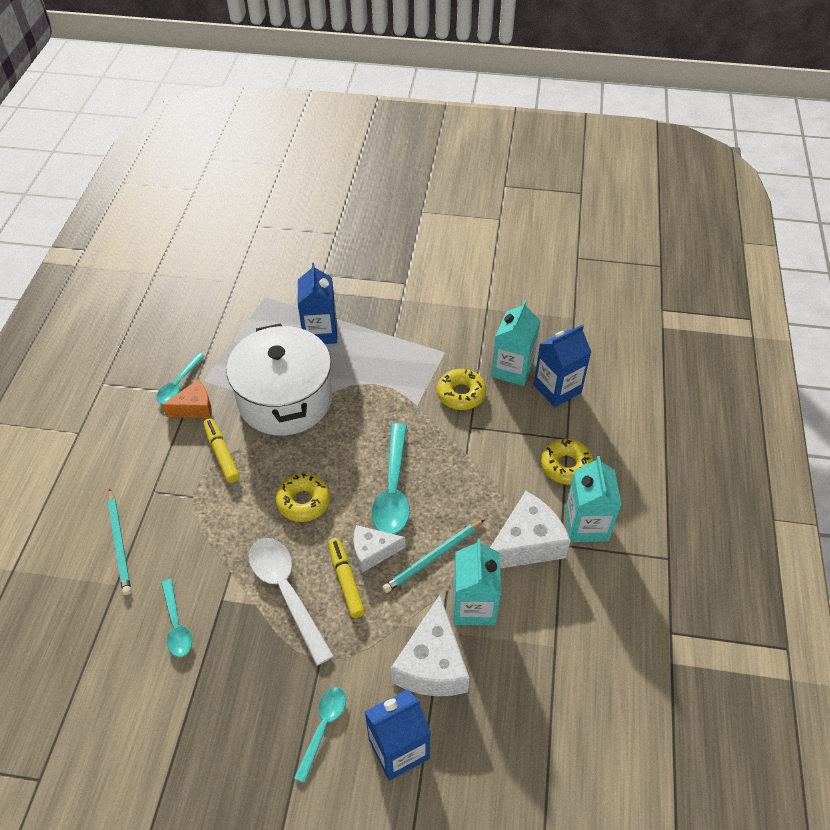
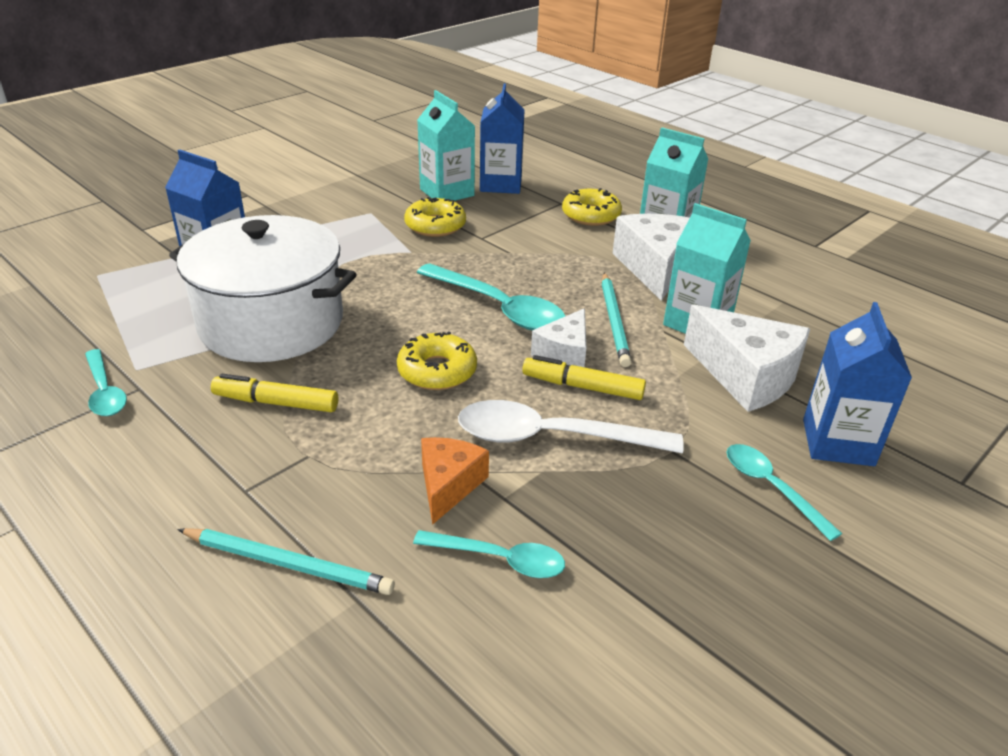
camera: 55 degrees left, 15 degrees down
(194, 408) = (166, 394): orange cheese -> orange cheese (448, 485)

